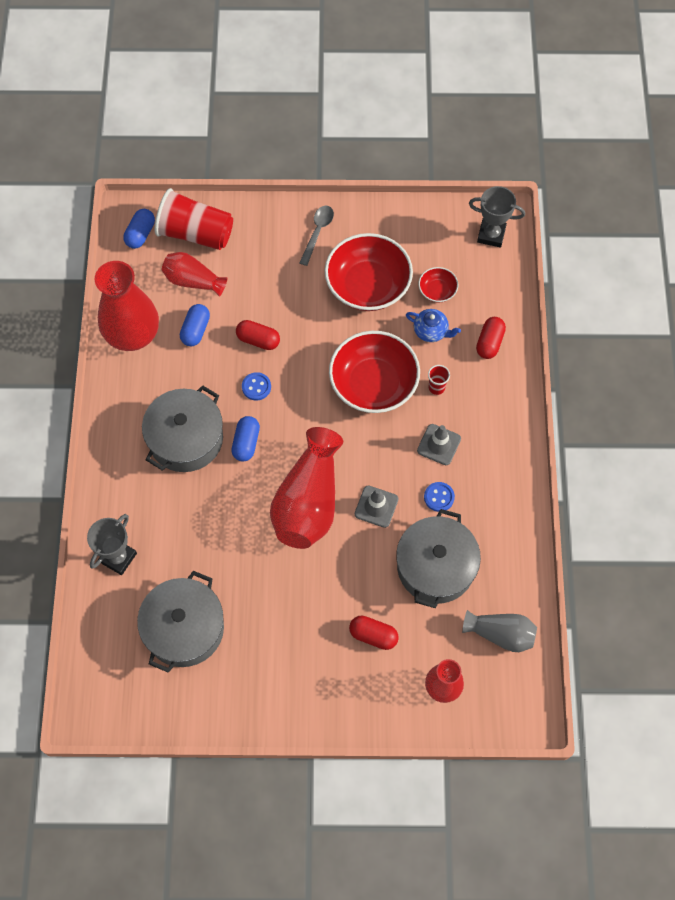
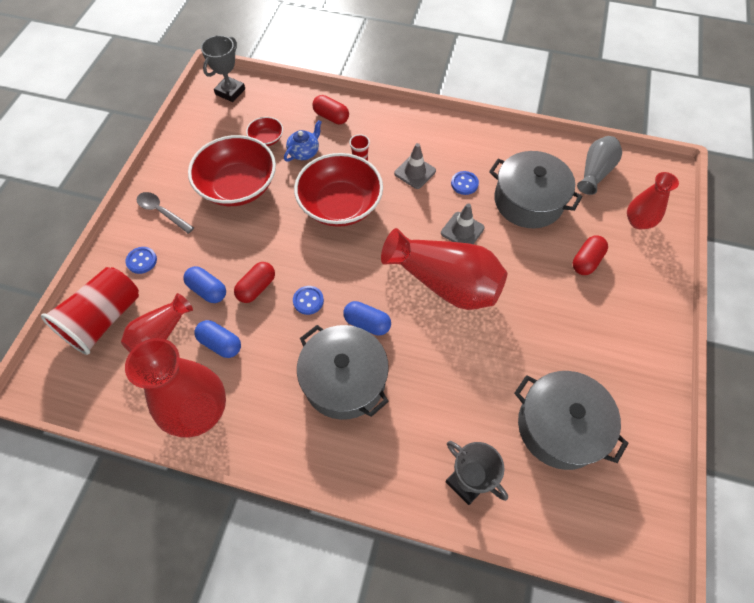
camera: 75 degrees left, 5 degrees down
(140, 234) = (74, 376): blue capsule -> blue capsule (208, 290)
(260, 238) = (142, 261): none -> blue button

